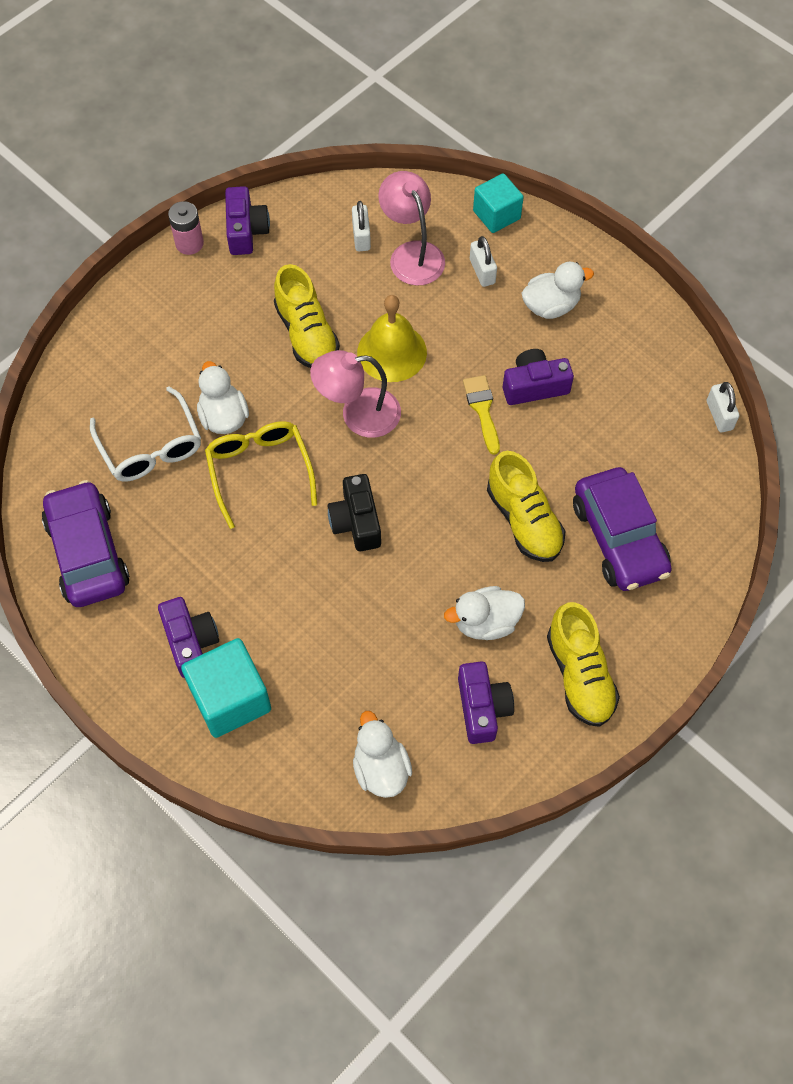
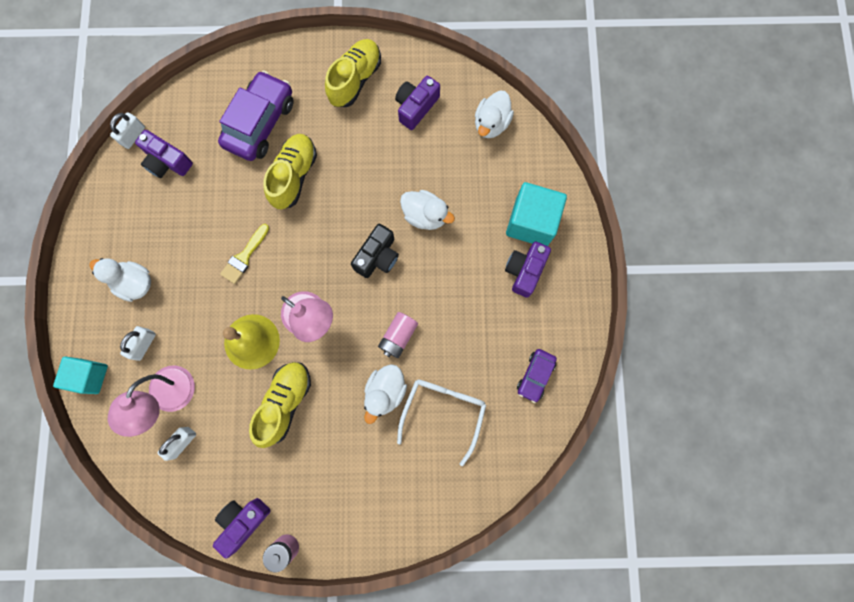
camera: 135 degrees left, 15 degrees up
(88, 552) = (535, 376): purple car -> purple car, size x0.54
(259, 471) = (398, 336): yellow glasses -> pink battery
(485, 622) = (370, 144): white duck -> white duck (425, 215)
(534, 386) = (202, 243): purple camera -> purple camera (167, 162)

